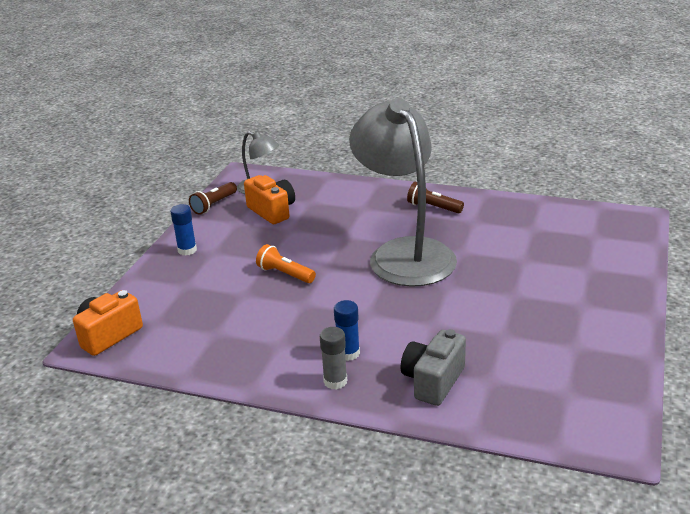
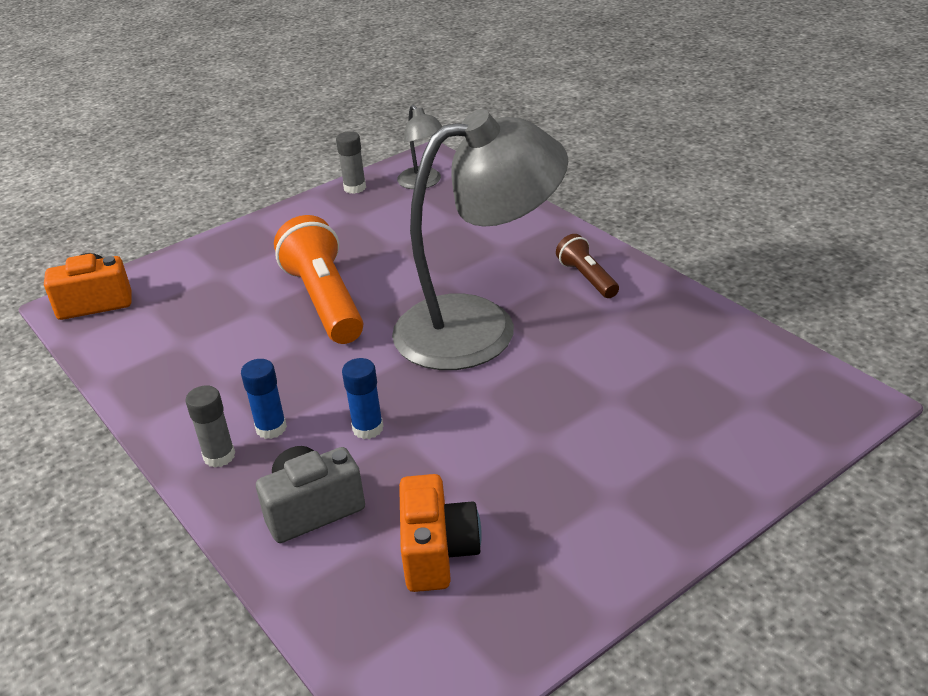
camera: 35 degrees right, 5 degrees up
(187, 250) = (268, 233): blue glue stick -> blue glue stick (368, 428)
(214, 205) = (355, 188): brown flashlight -> grey glue stick
(272, 211) = (402, 217): orange camera -> orange camera (438, 552)
(285, 274) = (325, 301): orange flashlight -> orange flashlight, size x1.90
(404, 253) = (480, 327): grey lamp -> grey lamp turned 60 degrees clockwise

